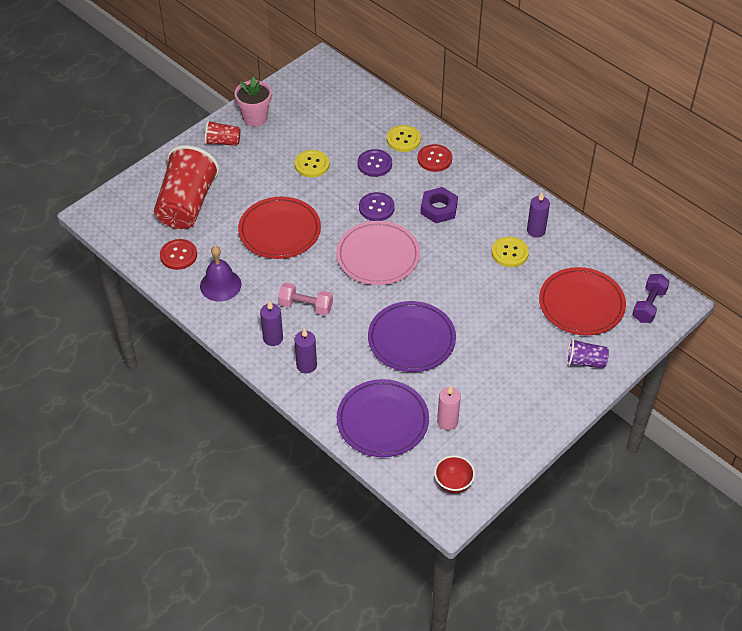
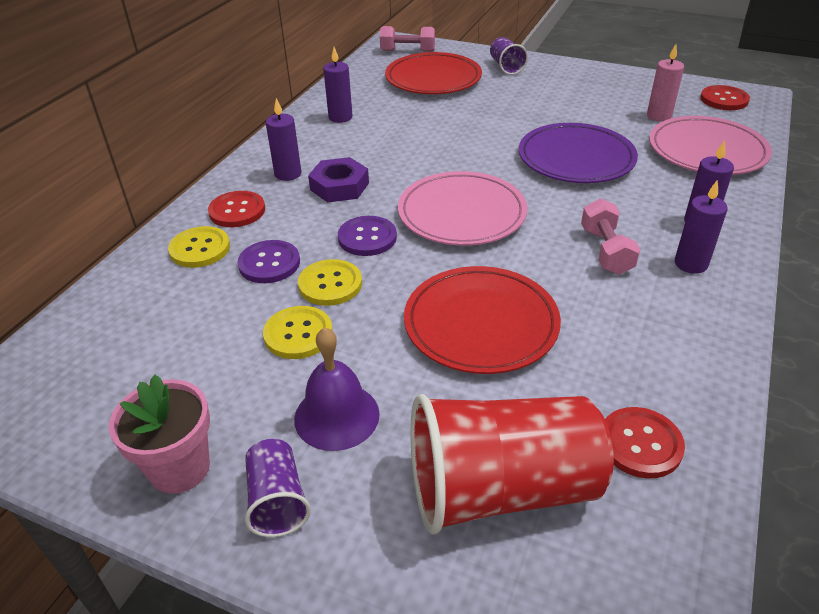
camera: 110 degrees left, 10 degrees down
(220, 285) = (652, 355): purple bell -> purple bell (336, 416)
(223, 142) = (277, 500): red cup -> purple cup
(382, 421) = (707, 151): purple plate -> pink plate
(453, 483) = (724, 99): red bowl -> red button
(466, 188) = (288, 174): none -> purple candle
(509, 253) = (387, 126): yellow button -> yellow button (330, 284)
(649, 305) = (407, 51): purple dumbbell -> pink dumbbell

